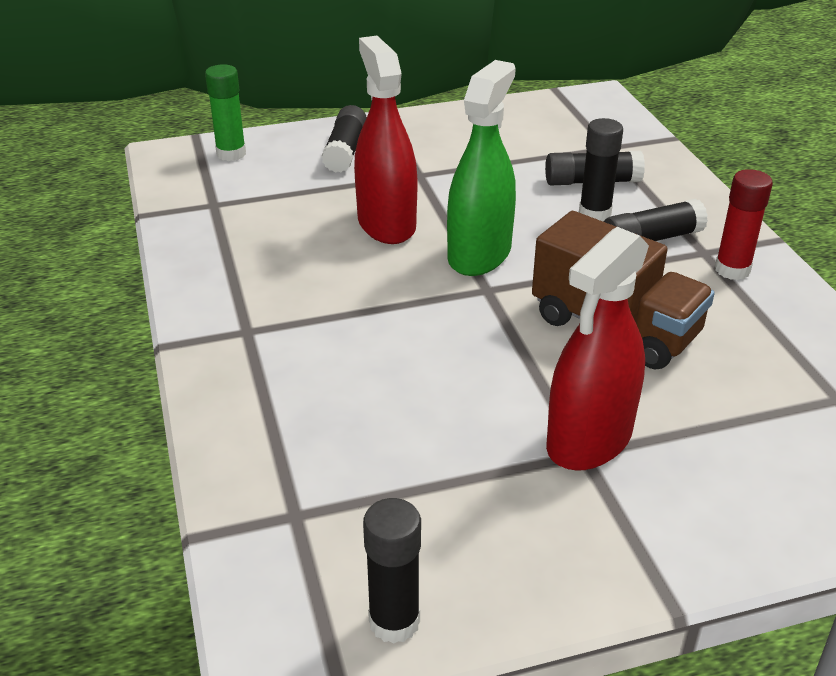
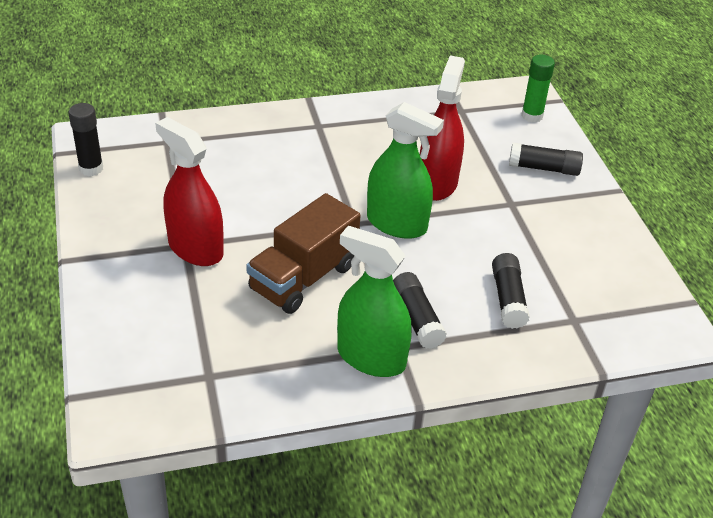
camera: 90 degrees right, 5 degrees up
(386, 224) = (437, 183): red spray bottle -> red spray bottle turned 60 degrees counterclockwise
(594, 213) = (455, 292): black glue stick -> none
(732, 270) = (371, 357): red glue stick -> green spray bottle

